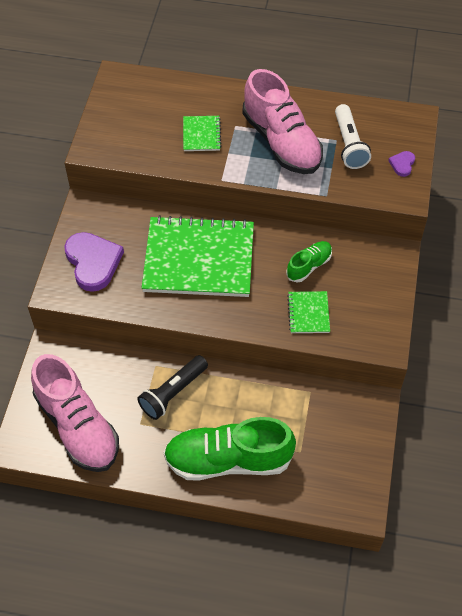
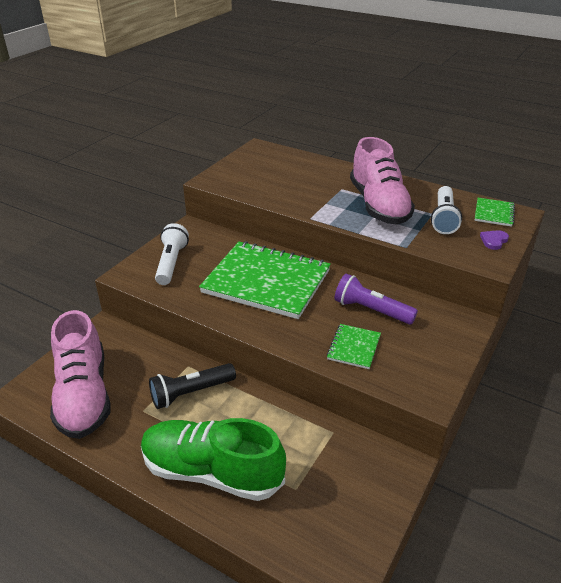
camera: 20 degrees right, 20 degrees down
(93, 262) = (171, 263): purple heart -> white flashlight
(201, 134) = (308, 188): green notebook -> green notebook (494, 213)
(309, 266) = (371, 310): green shoe -> purple flashlight

